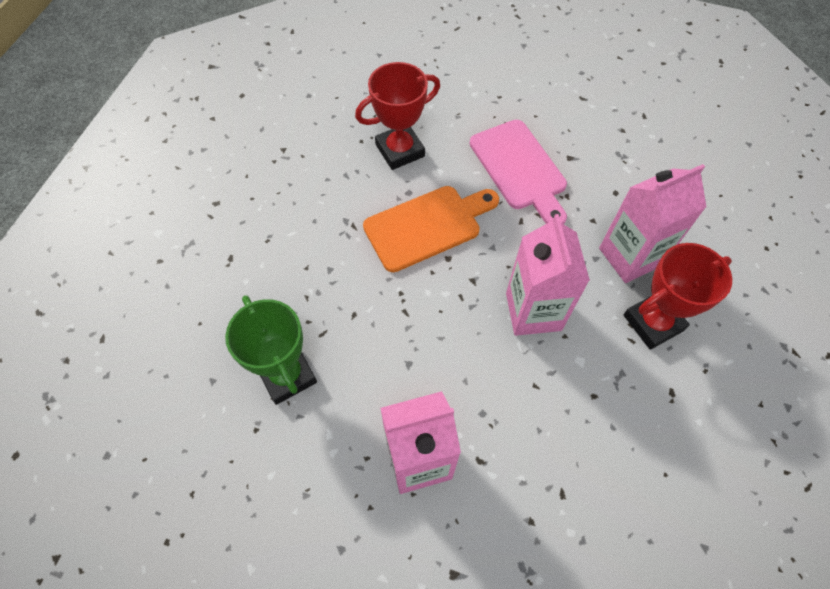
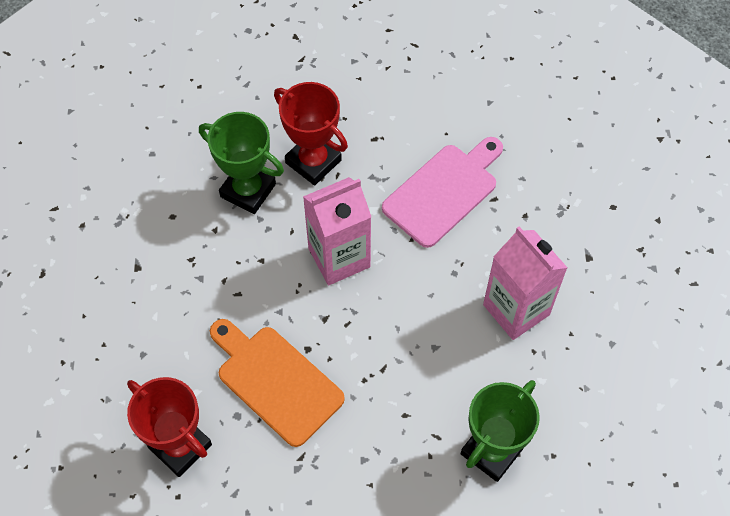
camera: 110 degrees left, 0 degrees up
(520, 169) = (168, 312): pink cutting board -> pink cutting board (444, 192)
(630, 257) = (248, 190): pink carton -> green trophy

